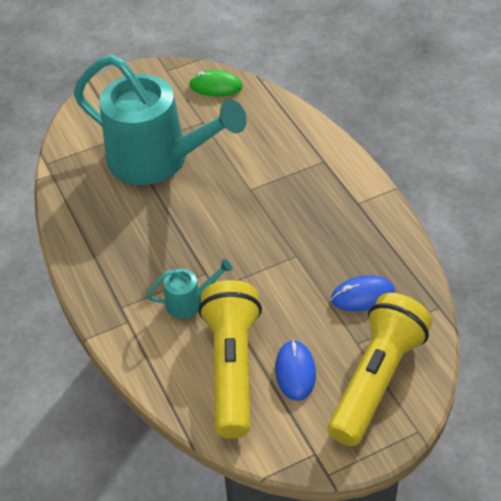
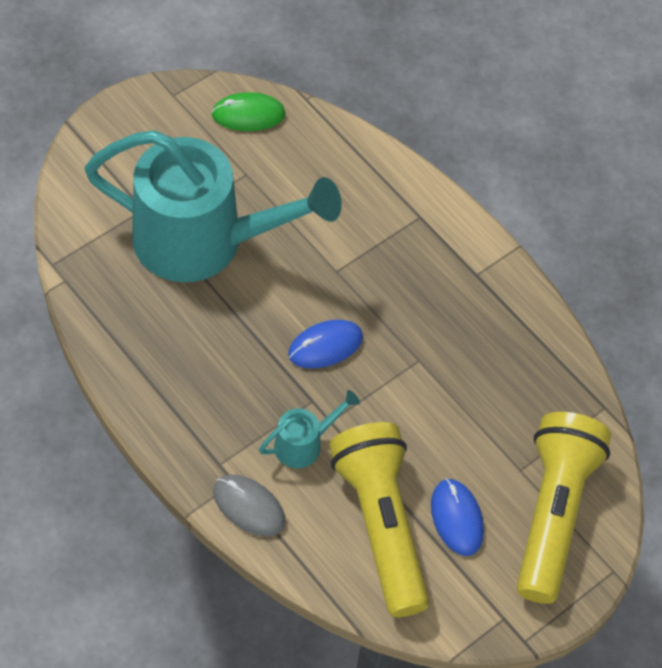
camera: 20 degrees left, 10 degrees up
(133, 340) = (249, 506): none -> grey mouse
(362, 295) = (512, 404): blue mouse -> blue mouse (325, 346)

